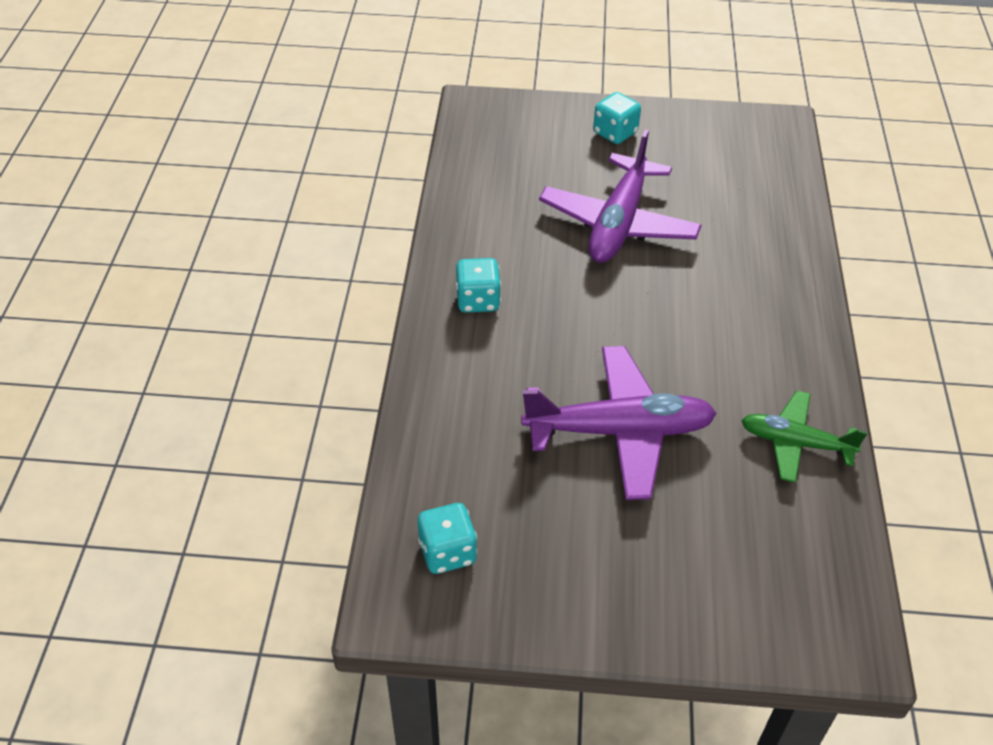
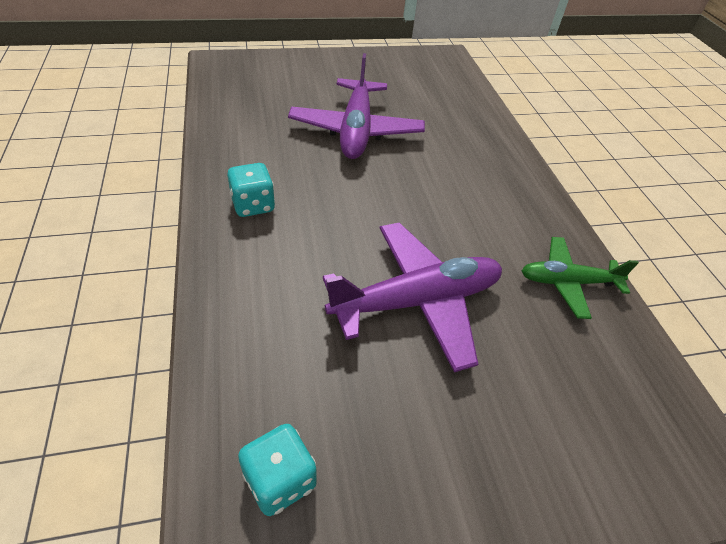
camera: 20 degrees left, 0 degrees up
(615, 133) = (332, 70): turquoise dice -> none

